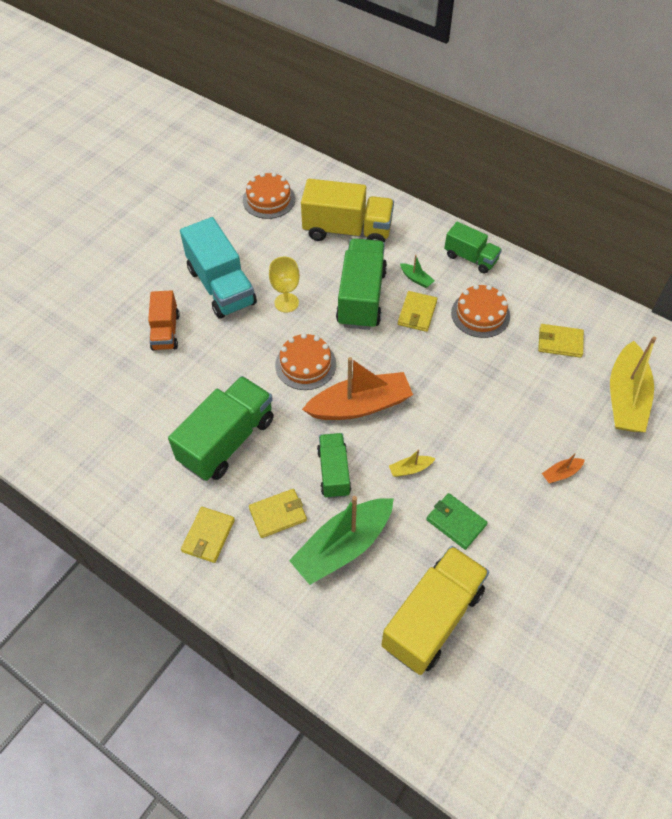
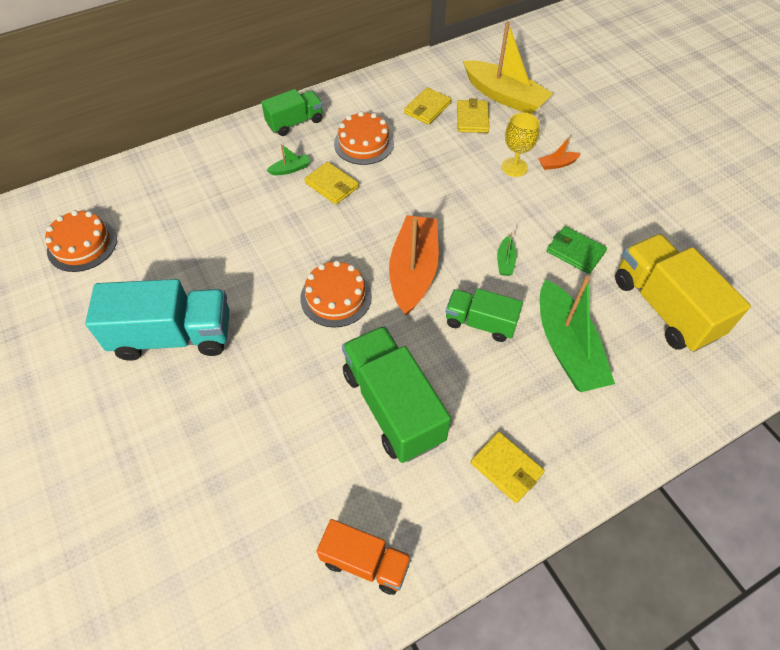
camera: 65 degrees left, 0 degrees up
(166, 331) = (198, 418): orange truck -> orange truck (365, 562)
(278, 514) = (507, 390): yellow wallet -> yellow wallet (472, 118)
(286, 303) = (243, 283): yellow goblet -> yellow goblet (514, 167)
(347, 231) = (186, 196): yellow truck -> none
(361, 298) = (282, 219): green truck -> none
(410, 469) = (505, 261): yellow boat -> green boat
(456, 522) = (575, 252): green wallet -> green wallet turned 60 degrees clockwise
(561, 473) = (557, 164): orange boat -> orange boat turned 75 degrees clockwise

